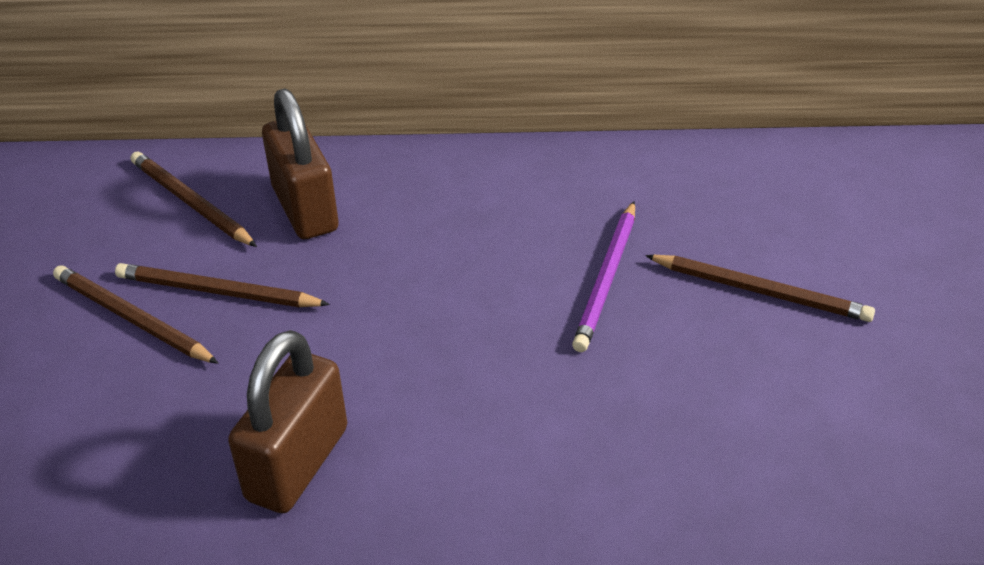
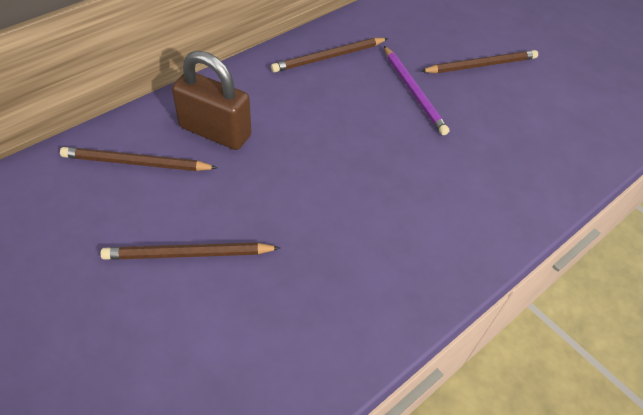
camera: 45 degrees left, 10 degrees up
(217, 292) = (222, 207): brown pencil -> brown pencil (328, 57)
(298, 464) = (386, 274): brown padlock -> none

